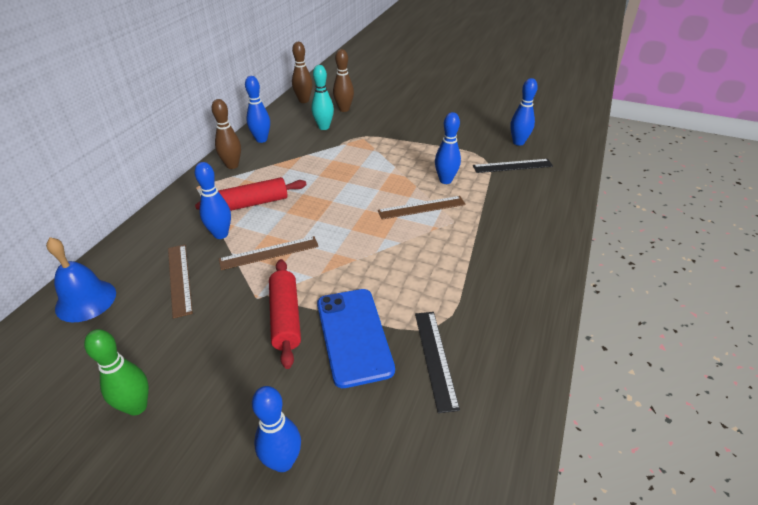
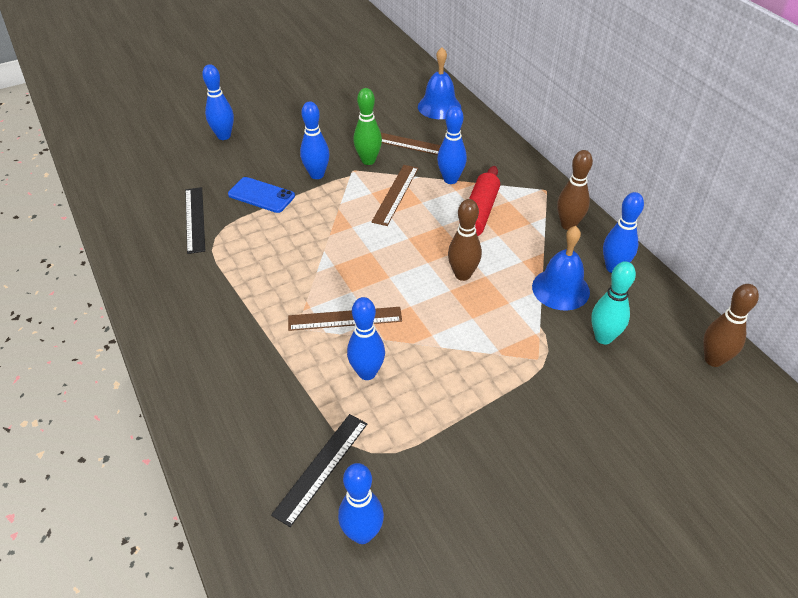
camera: 130 degrees right, 5 degrees up
(137, 406) = (323, 105): green bowling pin -> green bowling pin (368, 161)
(285, 318) = (317, 175): red rolling pin -> blue bowling pin
(300, 149) = (560, 289): none -> blue bell
(344, 109) = (647, 389): brown bowling pin -> brown bowling pin (462, 275)
(354, 336) = (261, 195): blue phone -> blue phone, size x0.66
(421, 208) = (345, 318): brown ruler -> brown ruler turned 60 degrees clockwise
(435, 358) = (195, 219): black ruler -> black ruler turned 45 degrees clockwise

